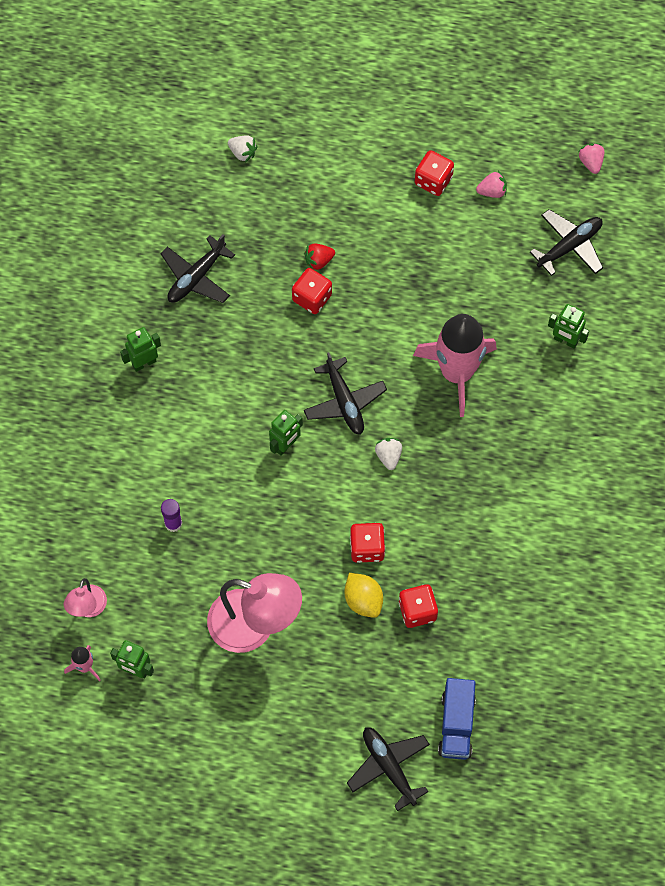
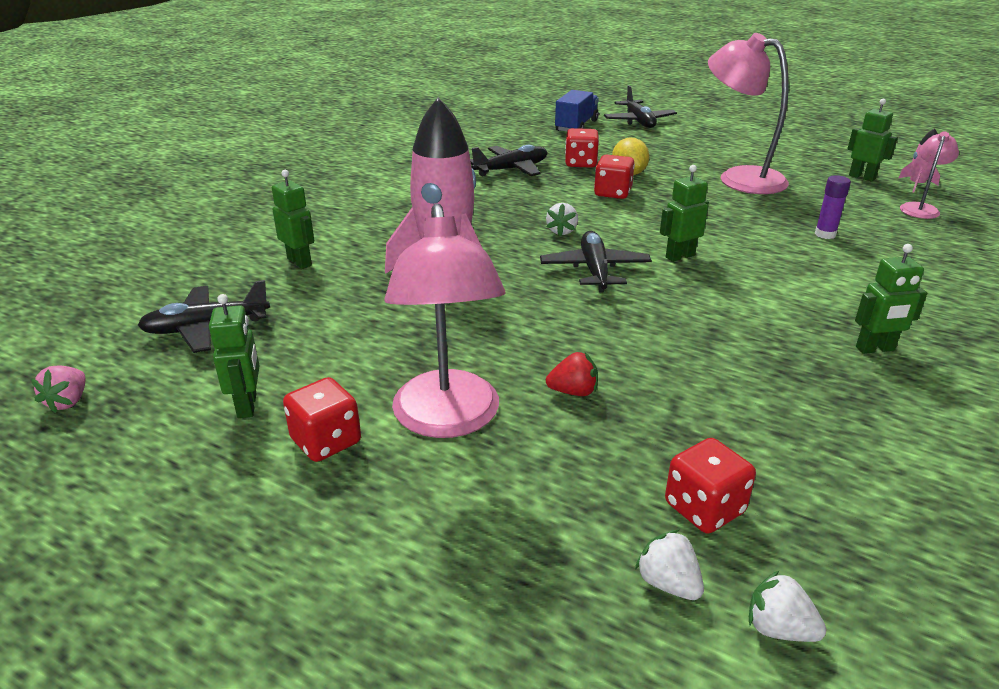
camera: 160 degrees left, 35 degrees down
(195, 146) = (778, 628): none -> white strawberry
(196, 277) = (787, 418): black plane -> black plane (511, 169)
(312, 298) = (600, 357): red dice -> red dice (704, 508)
(378, 216) = (448, 420): none -> pink lamp
(492, 191) = (248, 405): pink strawberry -> green robot

